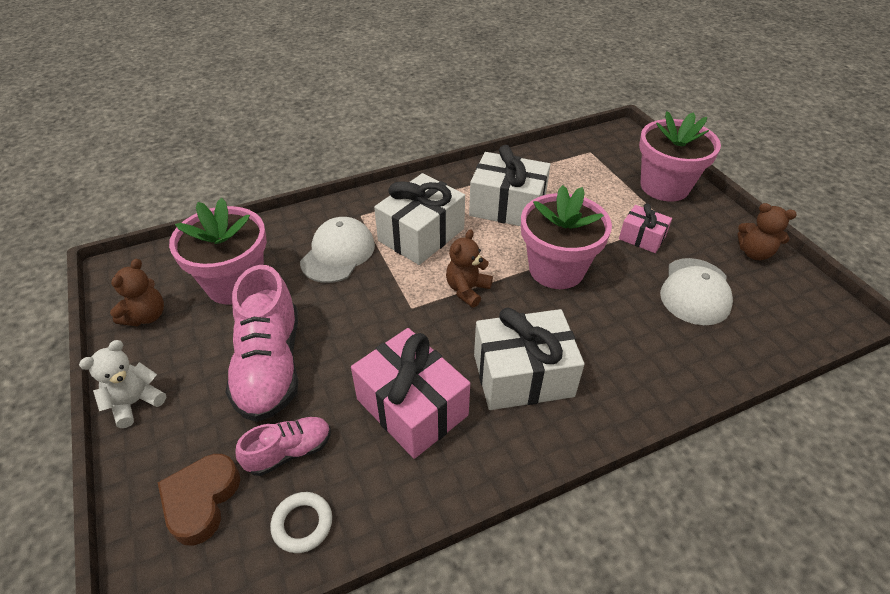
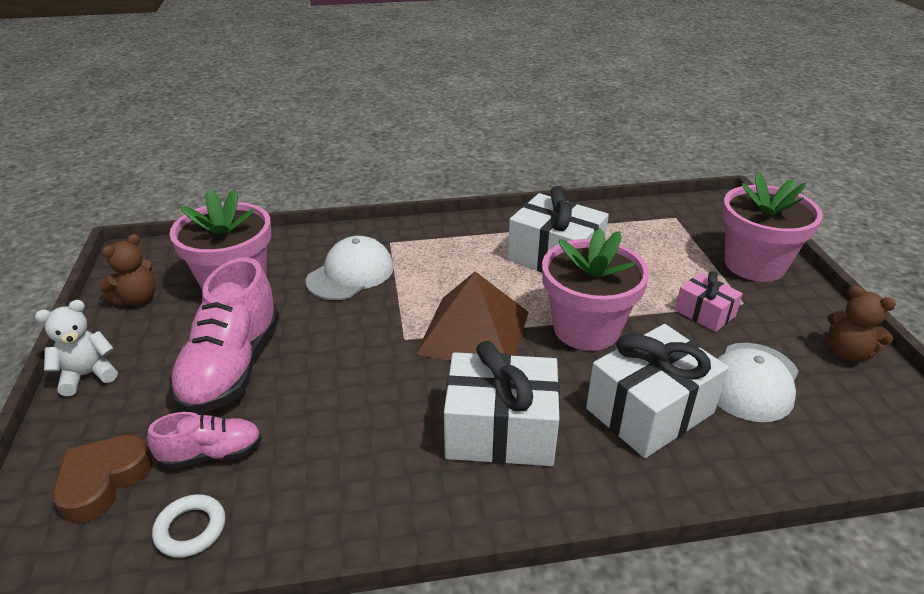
camera: 15 degrees right, 10 degrees down
(412, 407) = (360, 437): pink gift -> none
(421, 235) = (447, 270): white gift -> white gift (649, 411)
(467, 290) = (474, 332): brown teddy bear -> brown pyramid

